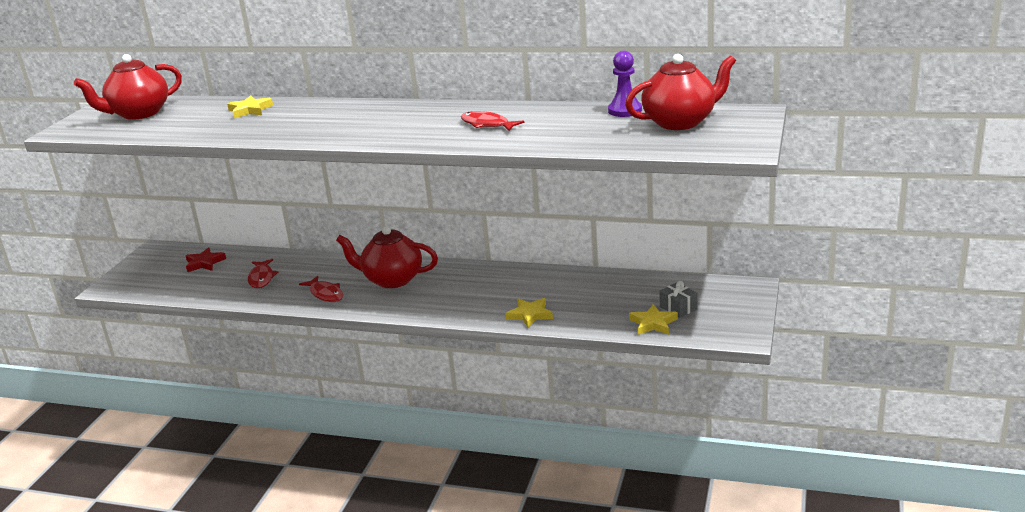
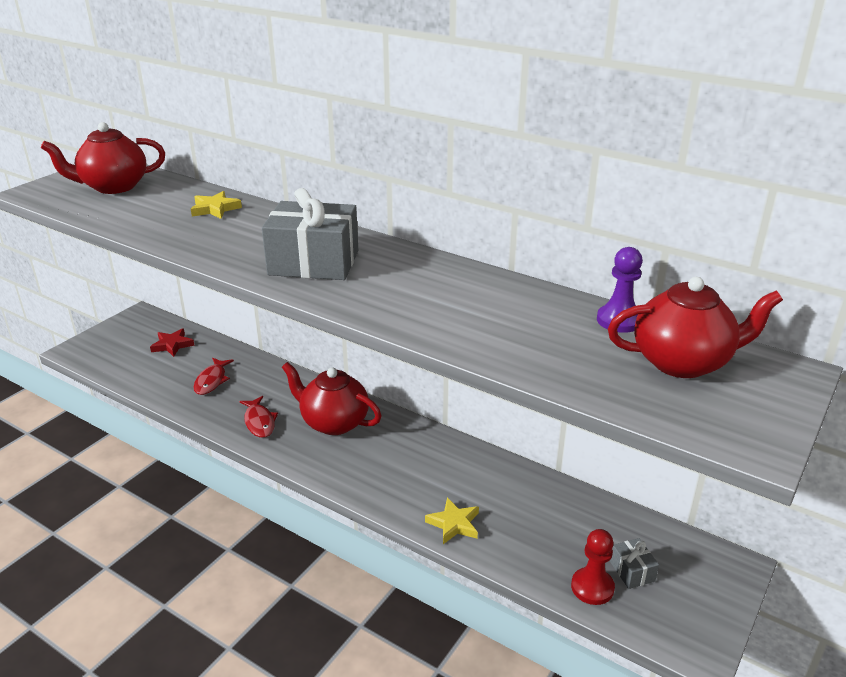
camera: 15 degrees right, 5 degrees up
(368, 125) = (314, 263): none -> grey gift
(487, 124) = (442, 299): red fish -> none
(653, 323) = (592, 587): yellow star -> red pawn

